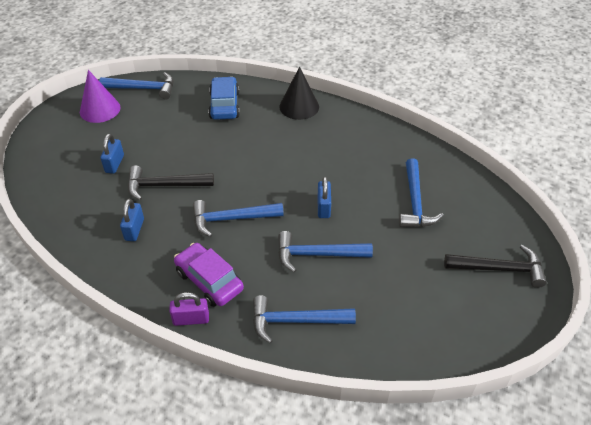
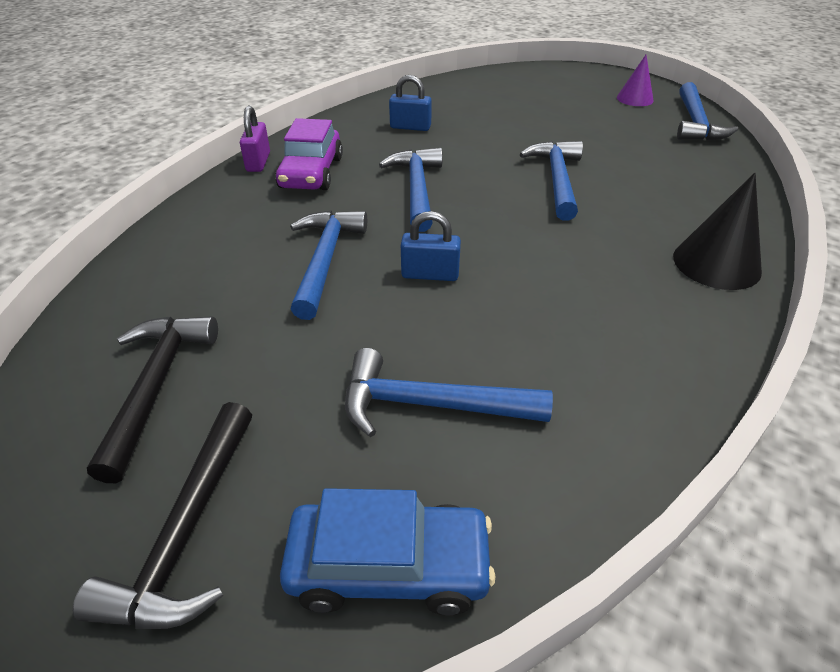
camera: 95 degrees right, 5 degrees down
(100, 109) = (635, 99): purple cone -> purple cone, size x0.65
(114, 164) = (527, 112): blue padlock -> none
(165, 185) = (487, 142): black hammer -> black hammer (157, 386)
(209, 280) = (311, 173): purple car -> purple car turned 135 degrees clockwise
(224, 105) = (684, 185): blue car -> blue car (389, 566)
(296, 321) = (212, 234): blue hammer -> blue hammer (557, 180)

